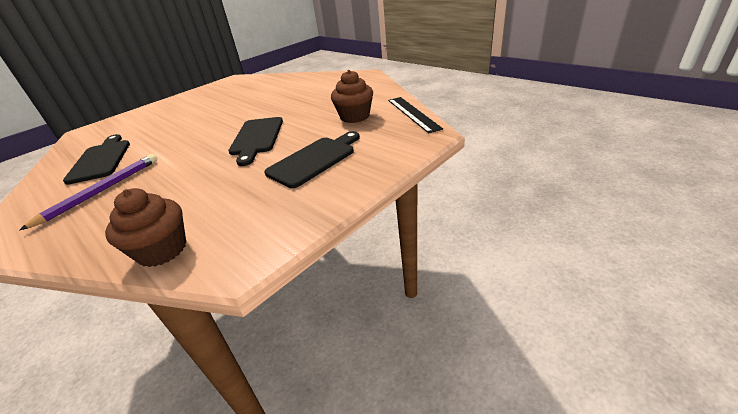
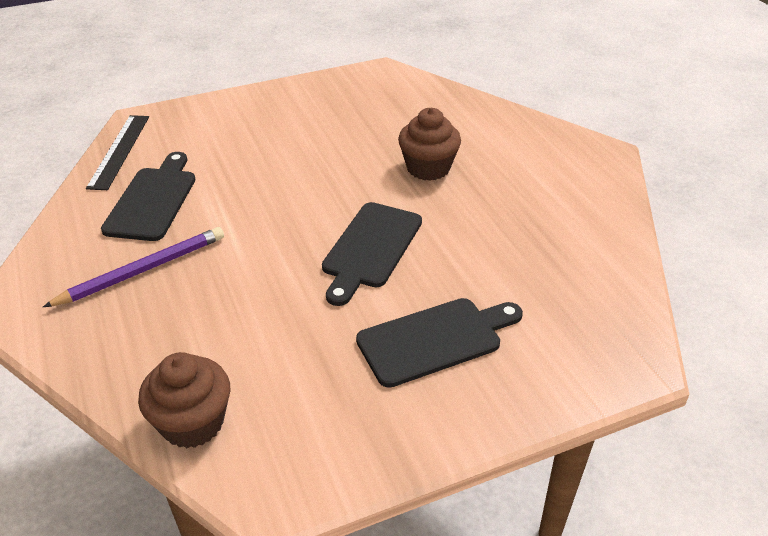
camera: 20 degrees right, 5 degrees up
(354, 116) = (535, 263): brown cupcake -> brown cupcake (428, 168)
(413, 113) = (633, 299): black ruler -> black ruler (119, 151)

